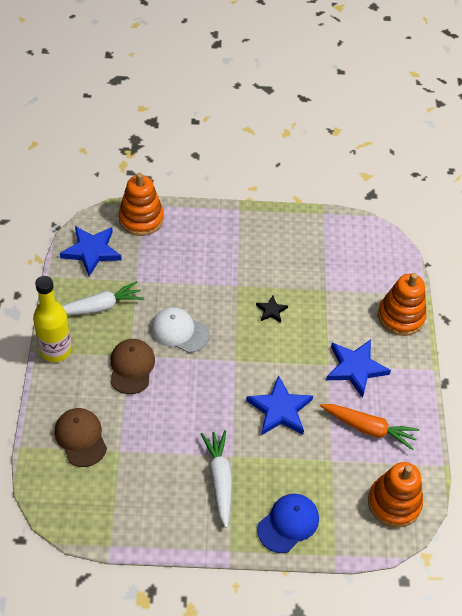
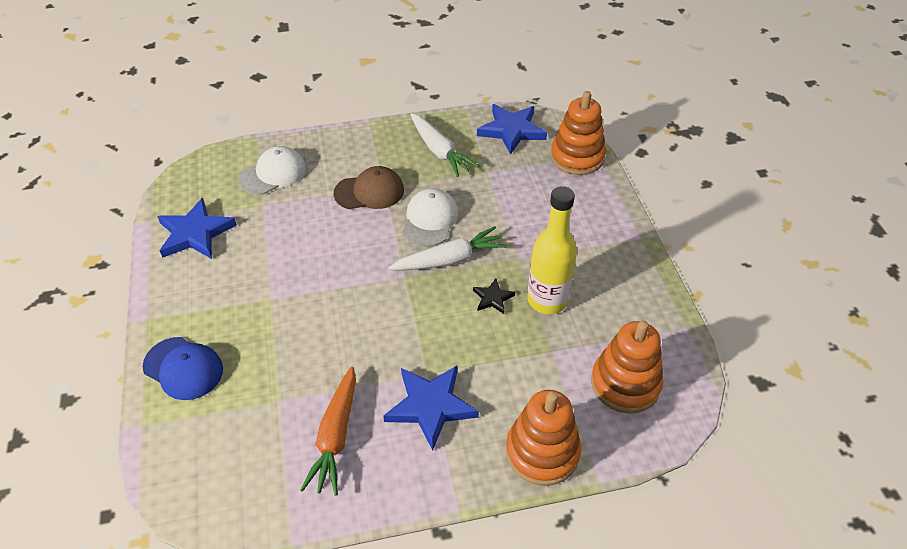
camera: 80 degrees right, 5 degrees down
(55, 350) = (374, 134): yellow bottle -> yellow bottle (547, 300)
(80, 438) = (273, 174): brown cap -> white cap
(219, 480) = (237, 293): white carrot -> white carrot (449, 259)
(280, 409) = (344, 333): blue star -> blue star (195, 233)
(394, 503) = (221, 485): orange stacking toy -> orange stacking toy (625, 384)

